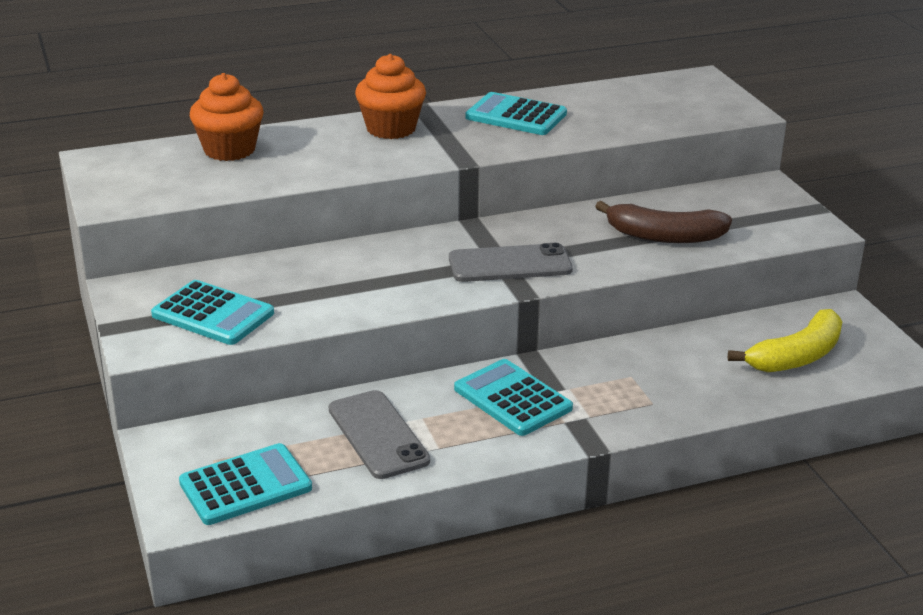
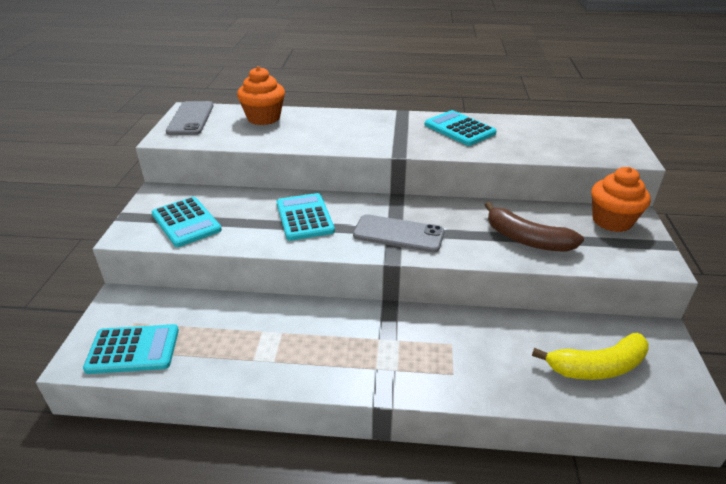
camera: 25 degrees right, 5 degrees up
(378, 435) = (243, 337): grey phone -> grey phone (190, 118)
(391, 128) = (371, 123): orange cupcake -> orange cupcake (612, 221)
(512, 399) = (353, 336): turquoise calculator -> turquoise calculator (304, 217)

